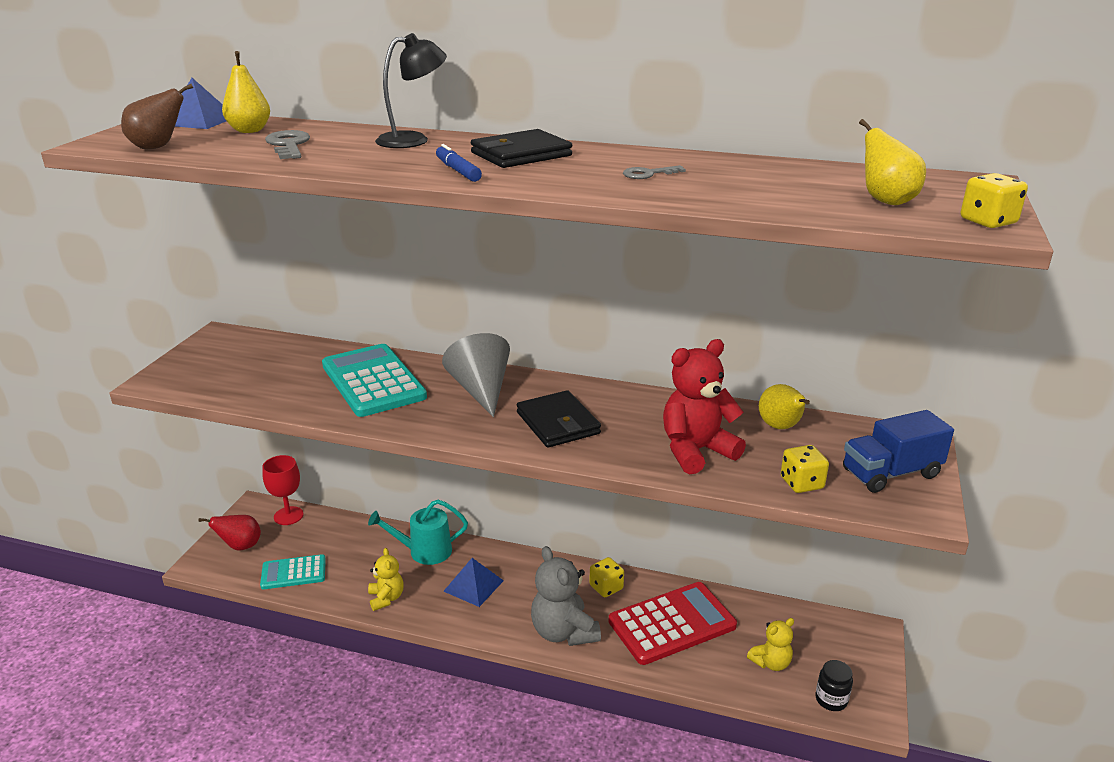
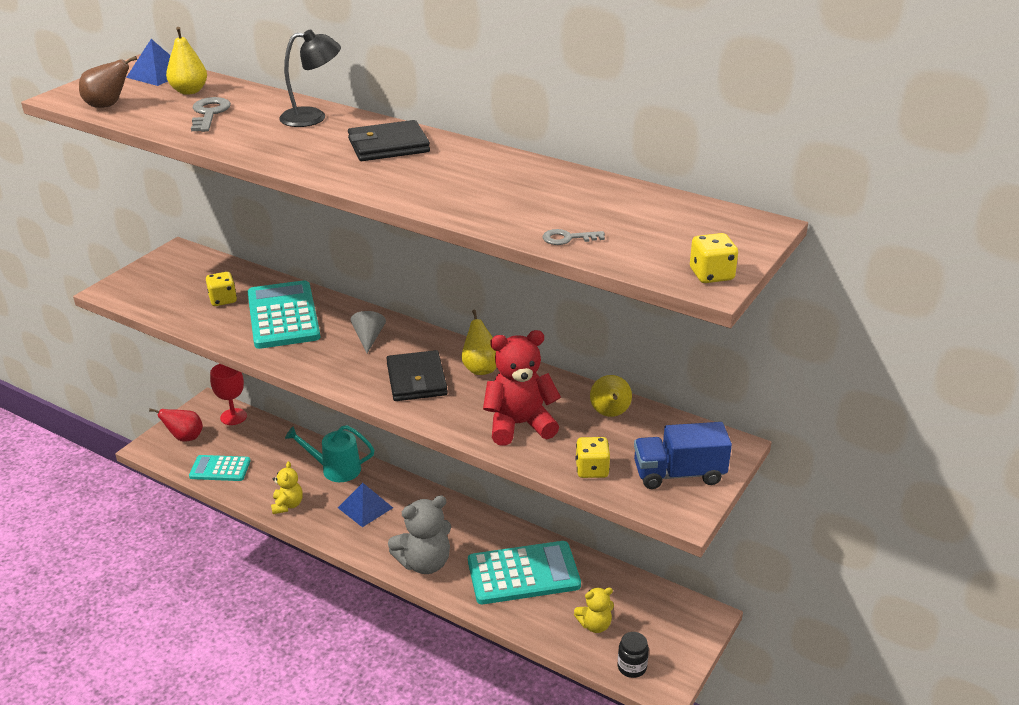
camera: 15 degrees right, 5 degrees up
(458, 171) = (322, 160): blue marker -> none
(481, 390) = (368, 338): grey cone -> grey cone, size x0.57
(563, 632) = (424, 563): grey teddy bear -> grey teddy bear turned 105 degrees counterclockwise
(606, 587) = (480, 530): yellow dice -> yellow dice (223, 300)
(648, 174) = (475, 182): grey key -> grey key (568, 238)
(672, 624) = (523, 574): red calculator -> turquoise calculator
(886, 201) = (648, 239): yellow pear -> yellow pear (481, 368)

